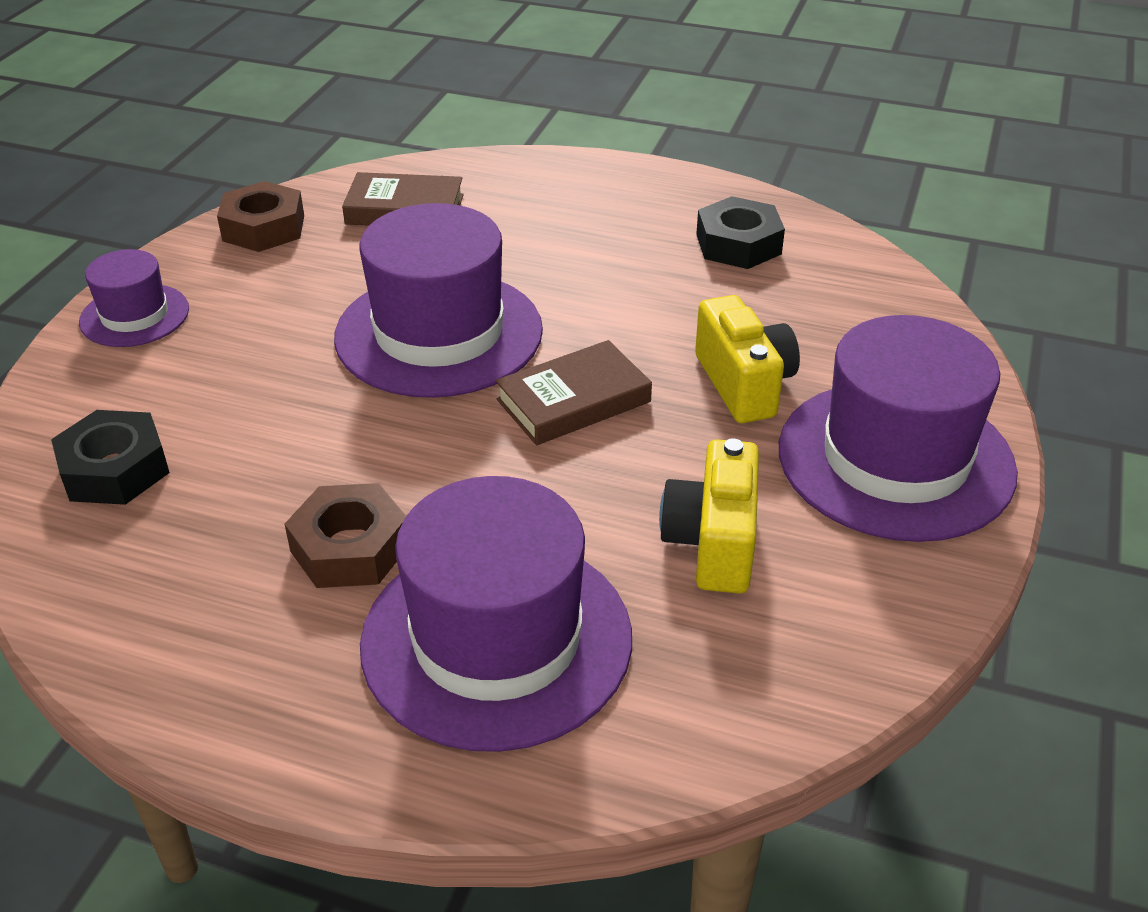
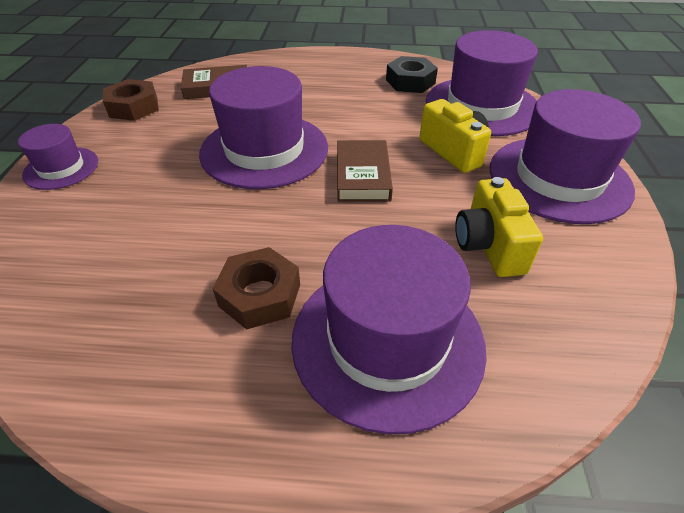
camera: 15 degrees left, 5 degrees up
(115, 469) = (71, 271): black nut -> none
(573, 401) = (362, 176): brown book -> brown book turned 45 degrees counterclockwise
(841, 310) = (482, 106): none -> purple hat

